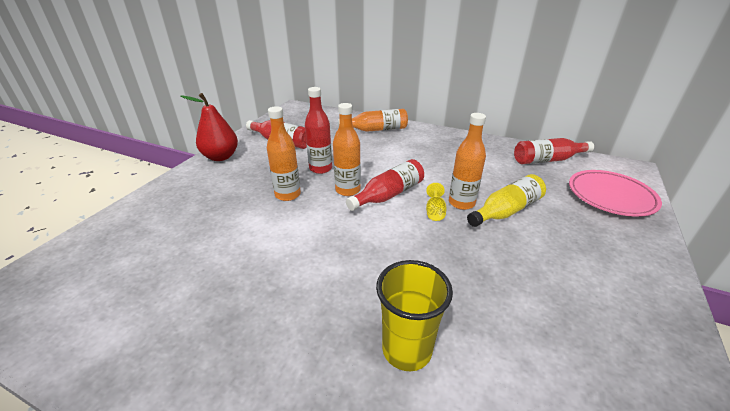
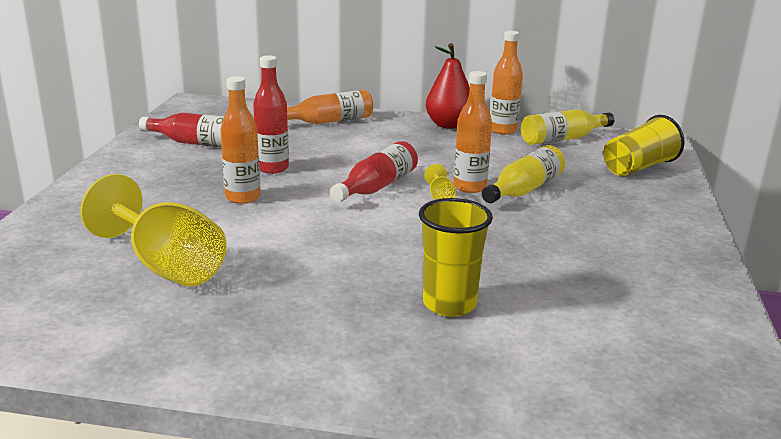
camera: 15 degrees left, 10 degrees down
(199, 260) = (166, 266): none -> yellow goblet
(221, 157) = (117, 166): red pear -> red pear (448, 125)
(348, 190) = (321, 187): orange bottle -> orange bottle (502, 130)
(547, 160) = (562, 139): red bottle -> yellow bottle
(610, 196) = (638, 167): pink plate -> yellow cup

